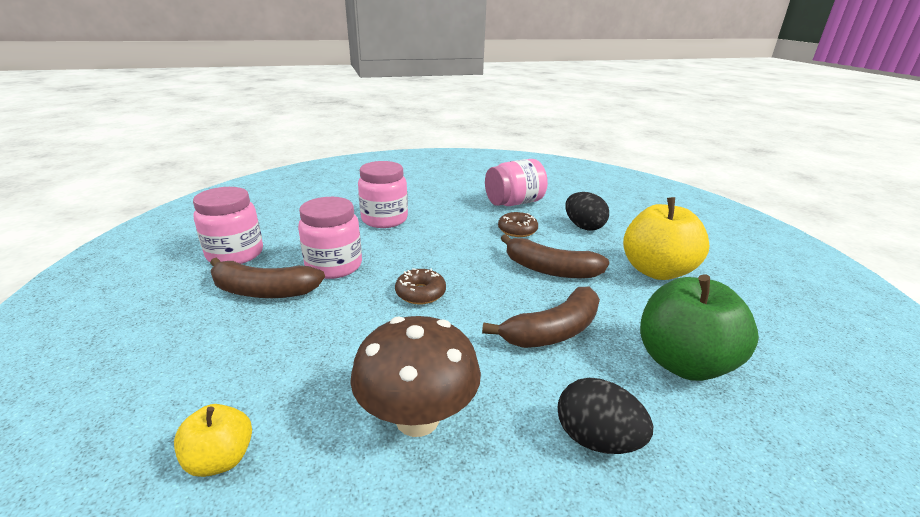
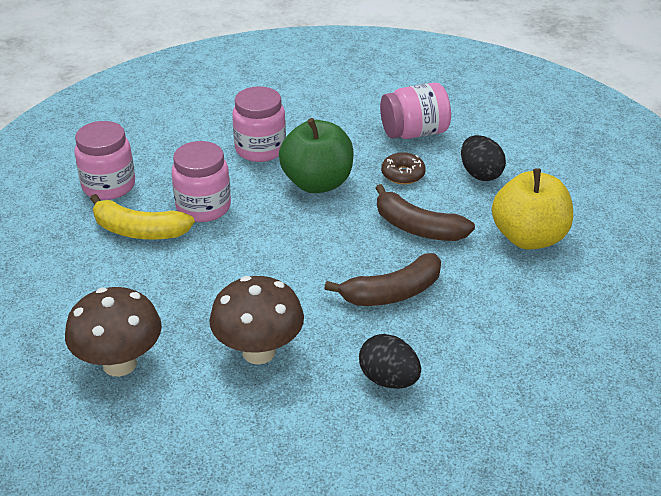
camera: 10 degrees right, 10 degrees up
(221, 459) = (119, 364): yellow apple -> brown mushroom
(264, 291) = (139, 231): brown banana -> yellow banana
(420, 293) = (282, 244): brown donut -> none
(683, 362) = (494, 331): green apple -> green apple (317, 183)

